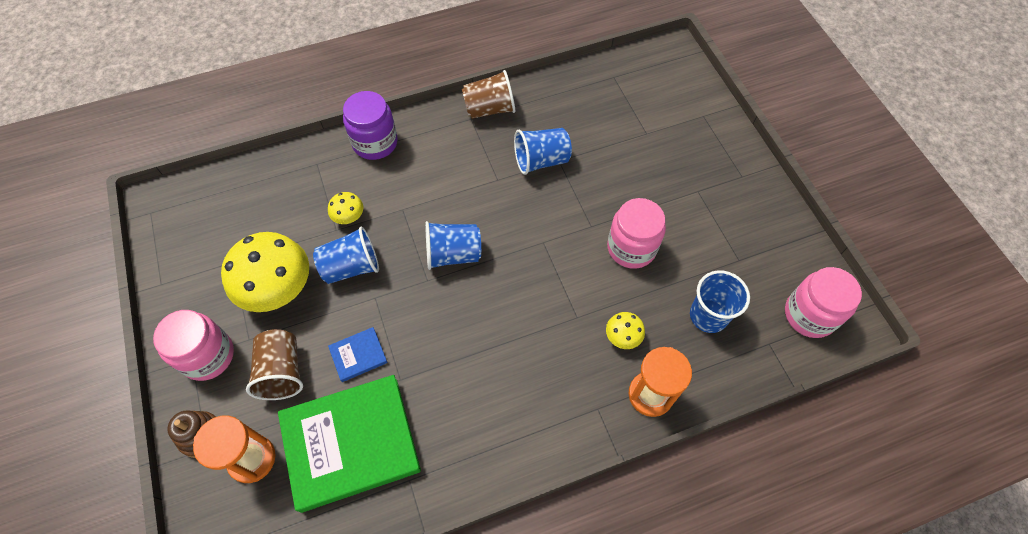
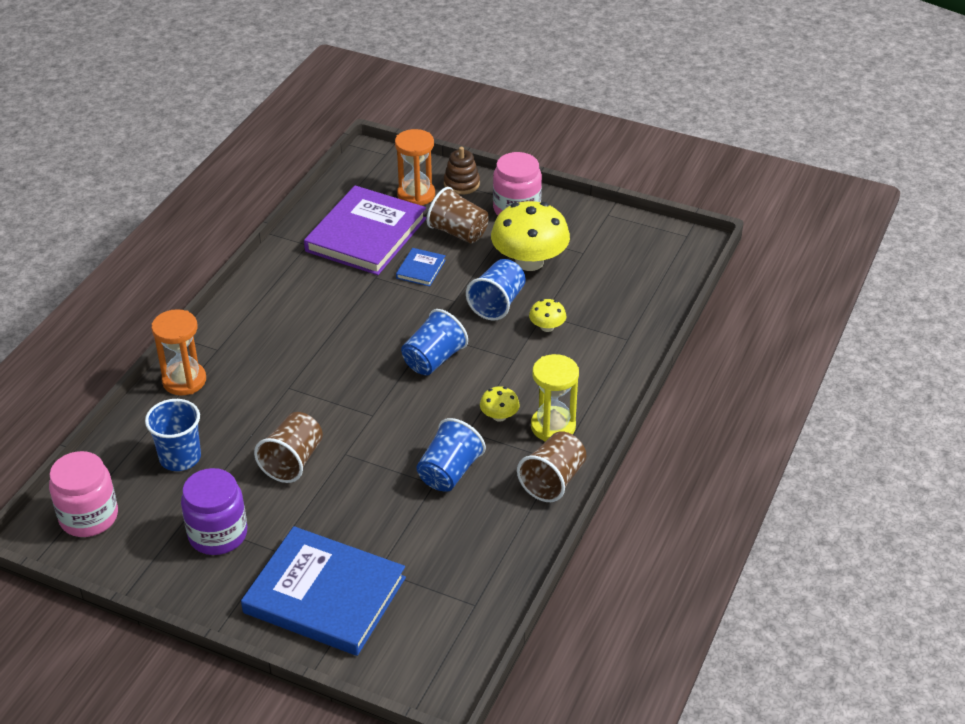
camera: 135 degrees right, 20 degrees down
(350, 443) = (366, 235): green book -> purple book
(375, 143) = (607, 384): purple jar -> purple jar (218, 534)
(445, 141) = (553, 427): none -> yellow hourglass
(623, 336) = (239, 399): yellow mushroom -> yellow mushroom (499, 416)
(631, 248) = (292, 461): pink jar -> brown cup
(692, 141) = (325, 595): none -> blue book

